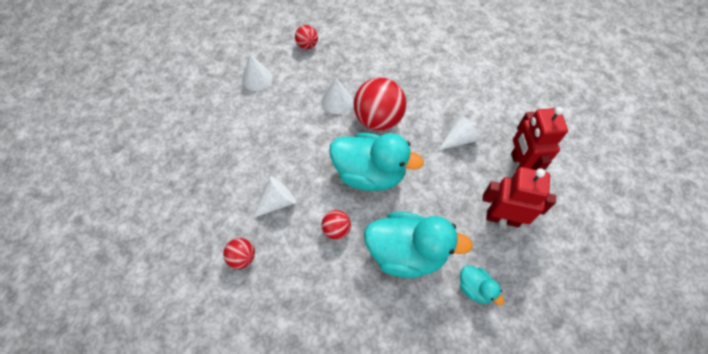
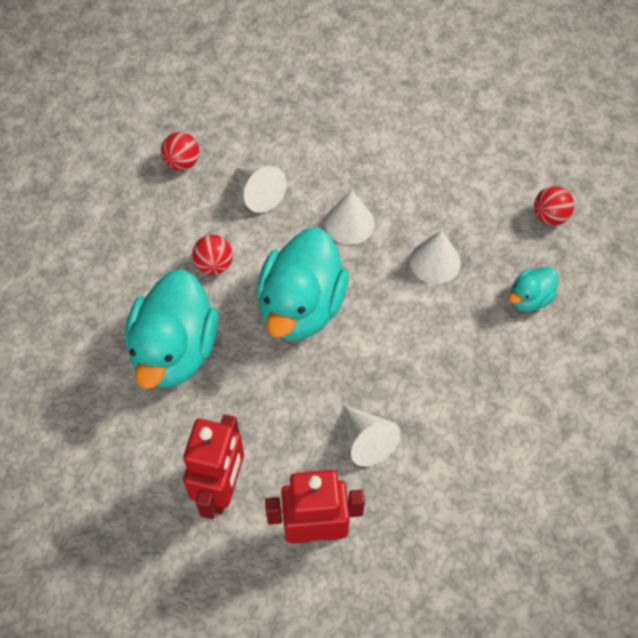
camera: 90 degrees right, 0 degrees up
(257, 79) = (471, 153): white cone -> white cone (349, 223)
(378, 119) = (401, 320): red ball -> none
(475, 288) = (117, 435): turquoise duck -> turquoise duck (529, 298)

